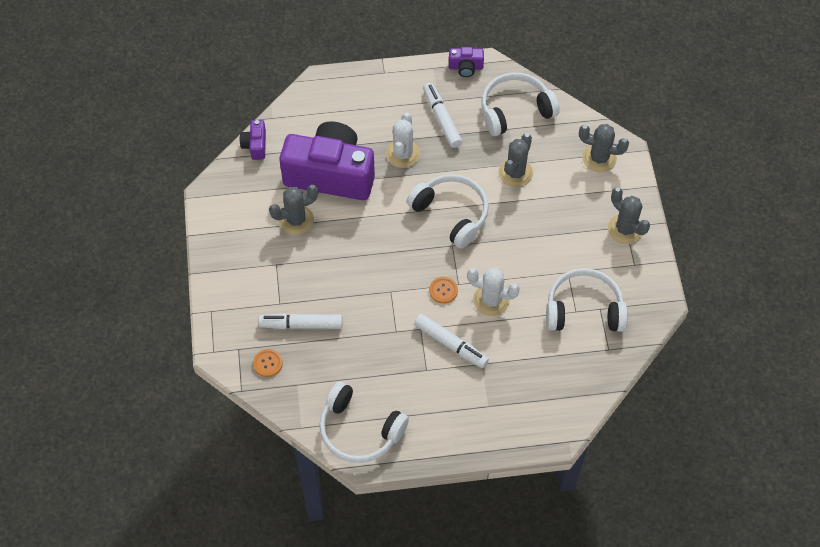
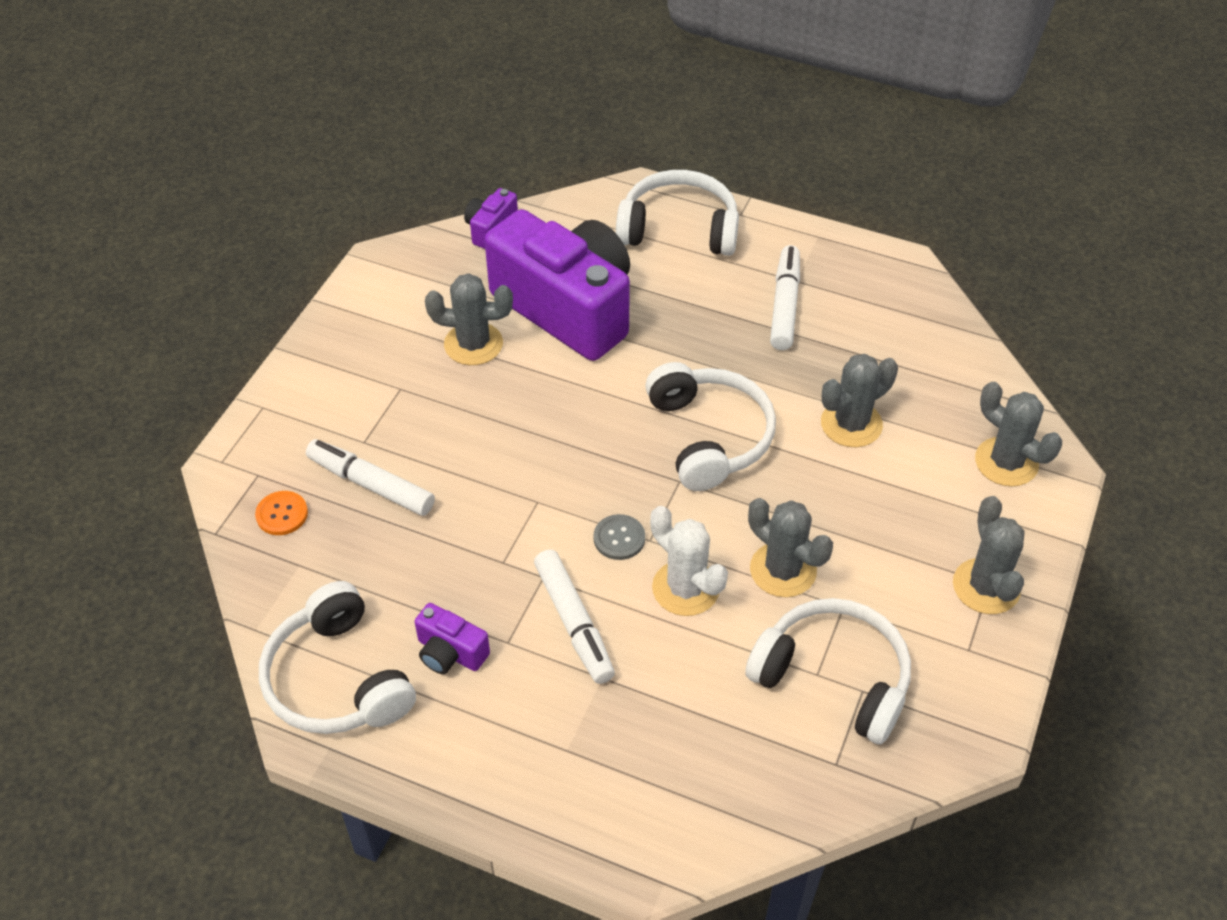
camera: 30 degrees right, 10 degrees down
(403, 154) = (693, 326): white cactus -> none
(443, 290) = (619, 538): orange button -> grey button
(465, 67) = (868, 254): purple camera -> purple camera (450, 652)
(515, 110) = (908, 339): white headphones -> white headphones (679, 228)
(530, 267) = (783, 570): none -> grey cactus

